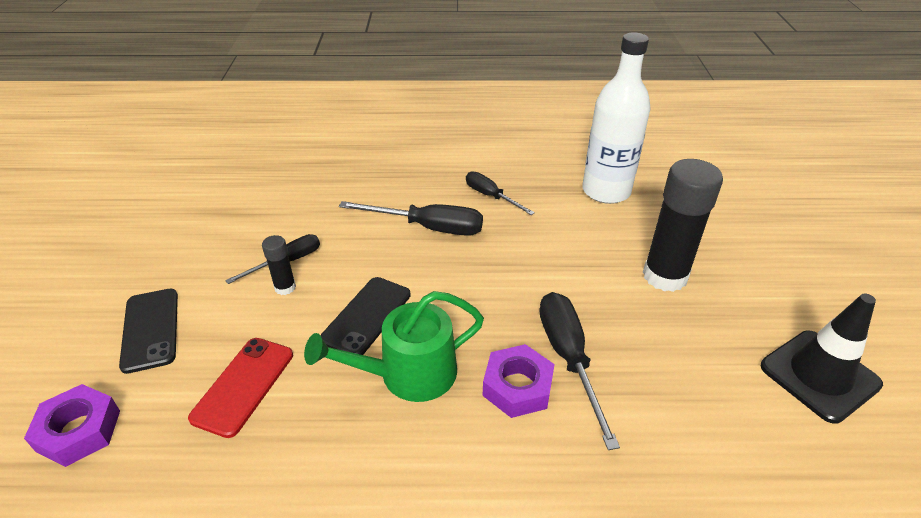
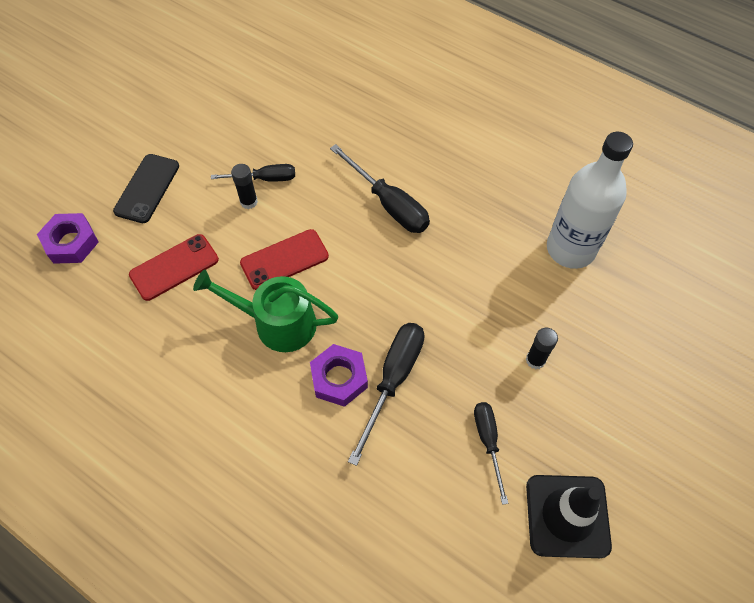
camera: 35 degrees right, 20 degrees up
(367, 316) = (284, 260): black phone -> red phone
(491, 196) = (465, 199): black screwdriver -> black screwdriver (488, 442)
(665, 276) = (535, 360): black glue stick -> black glue stick, size x0.47

